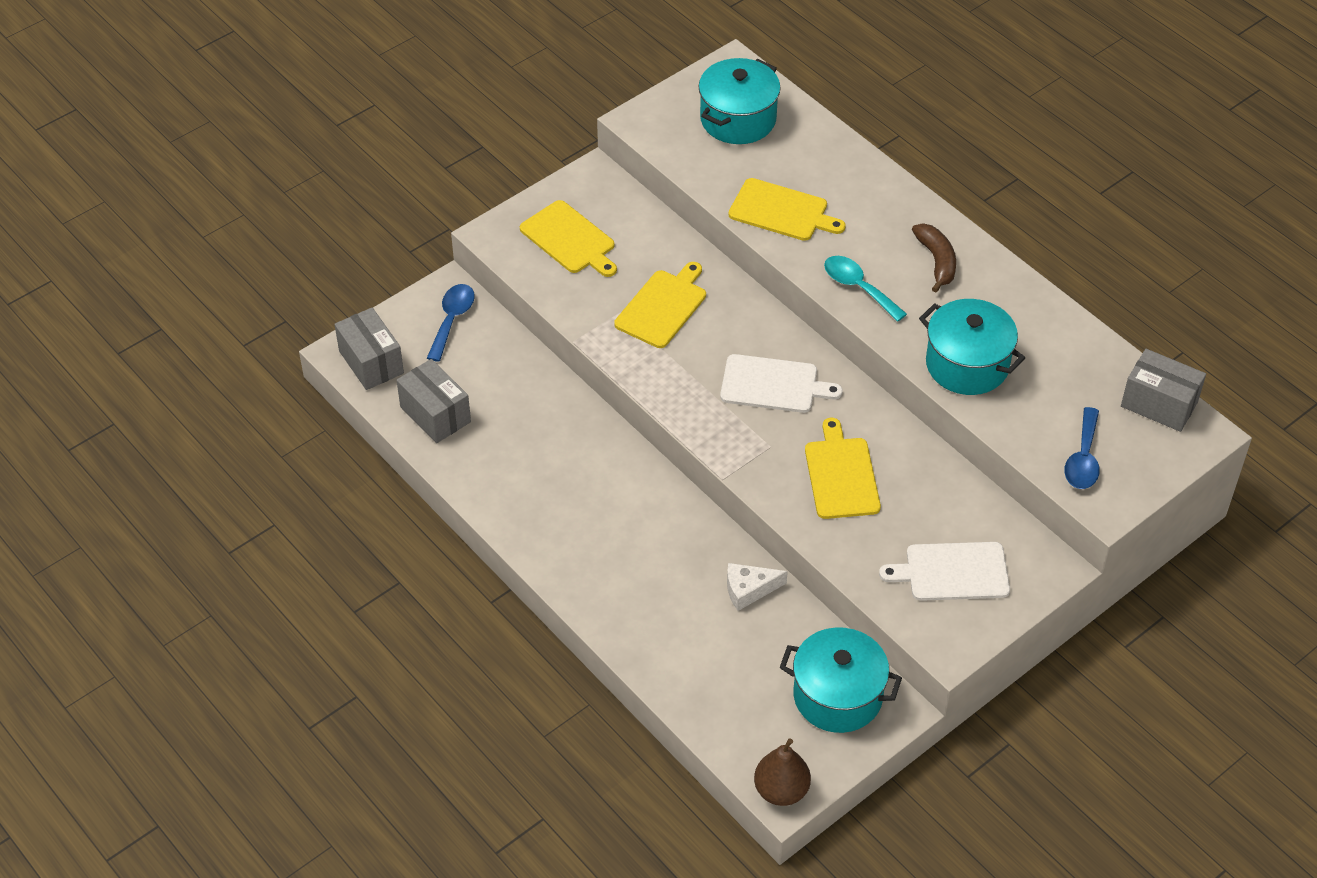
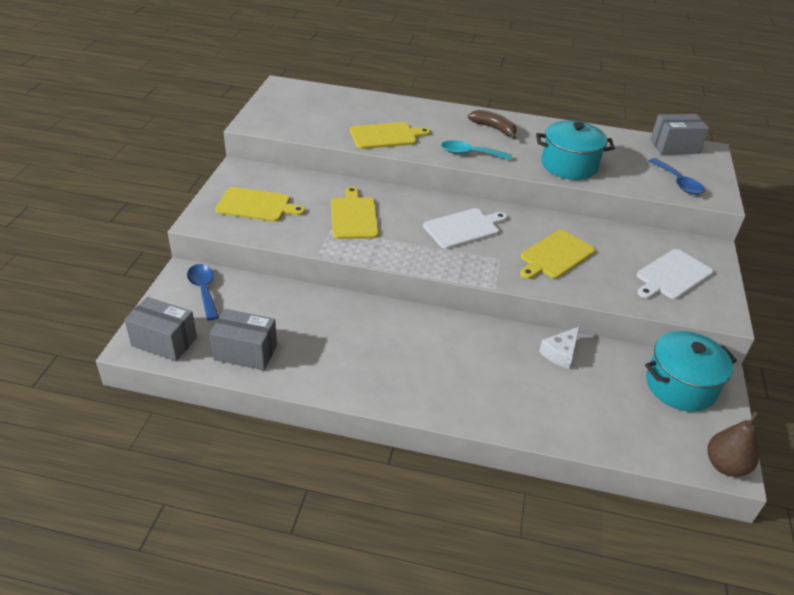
camera: 40 degrees left, 10 degrees down
(738, 119) = (312, 106): turquoise pot -> none
(841, 475) = (555, 255): yellow cutting board -> yellow cutting board turned 90 degrees counterclockwise

